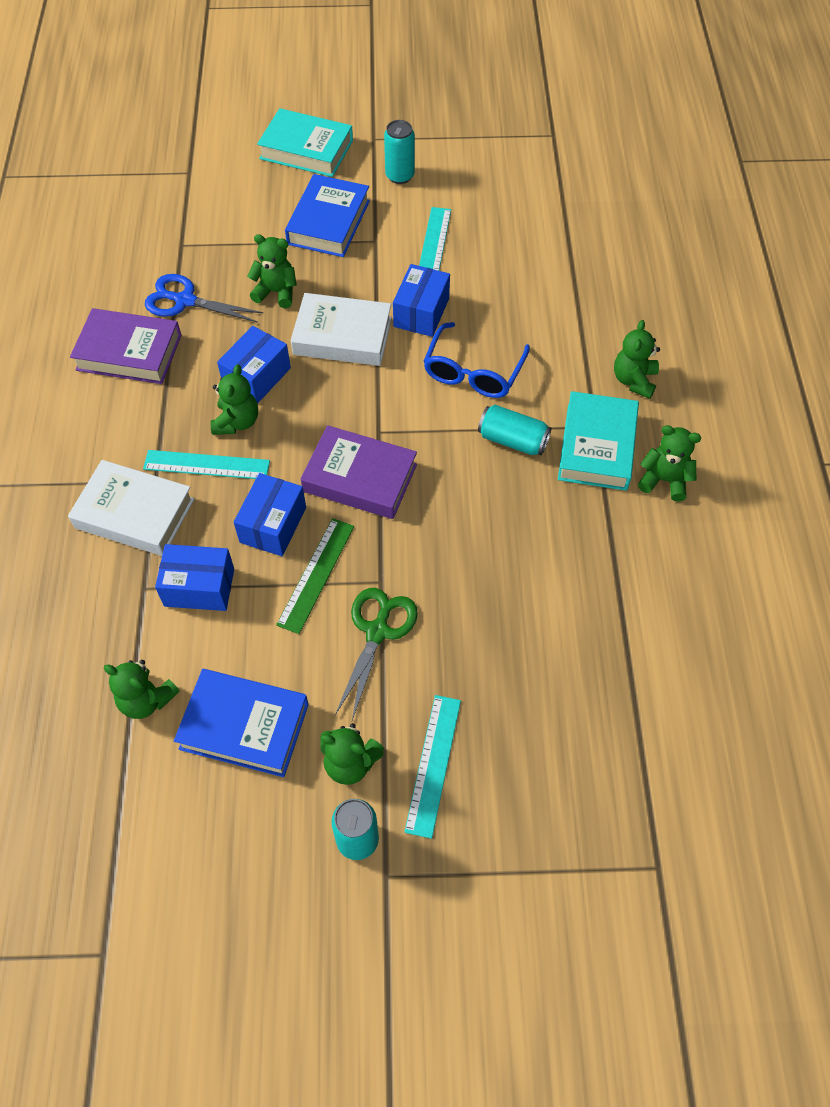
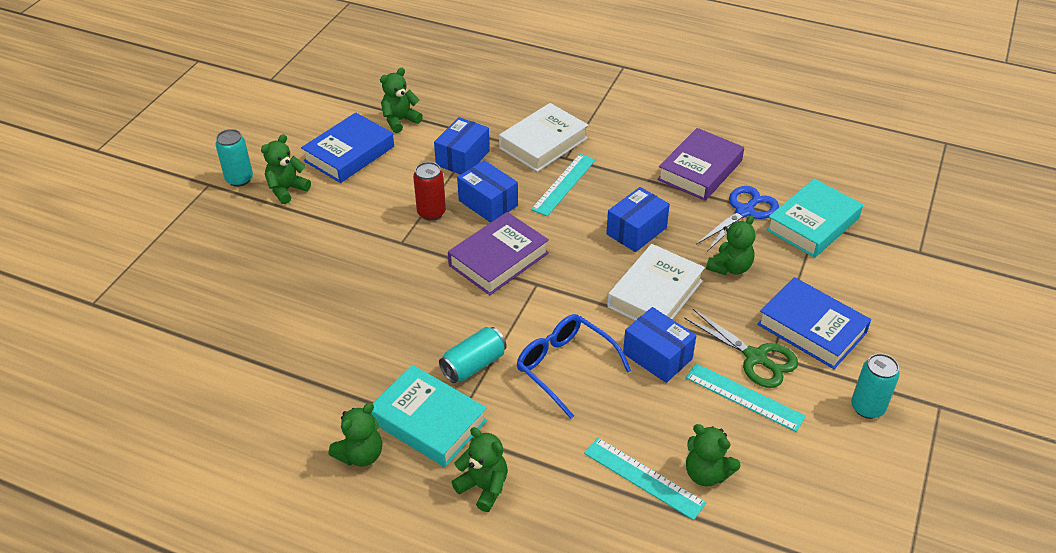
camera: 115 degrees right, 15 degrees down
(237, 422) = (595, 209): green teddy bear -> green teddy bear (706, 473)
(257, 377) = (636, 231): blue box -> blue box turned 75 degrees clockwise
(306, 150) = (933, 344): turquoise book -> turquoise book (812, 224)
(316, 574) = (431, 212): green ruler -> red can
(377, 631) = (364, 229): green scissors -> green scissors (755, 357)
(433, 764) = (252, 225): turquoise ruler -> turquoise ruler (644, 478)

